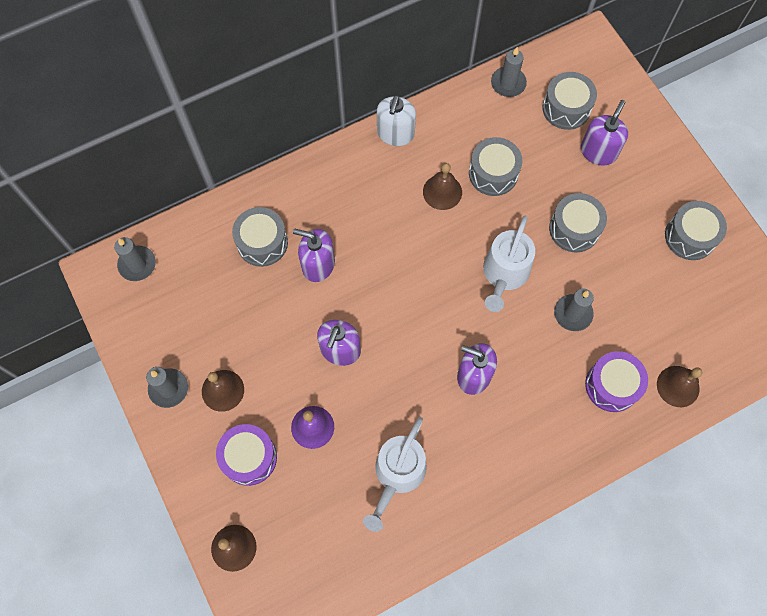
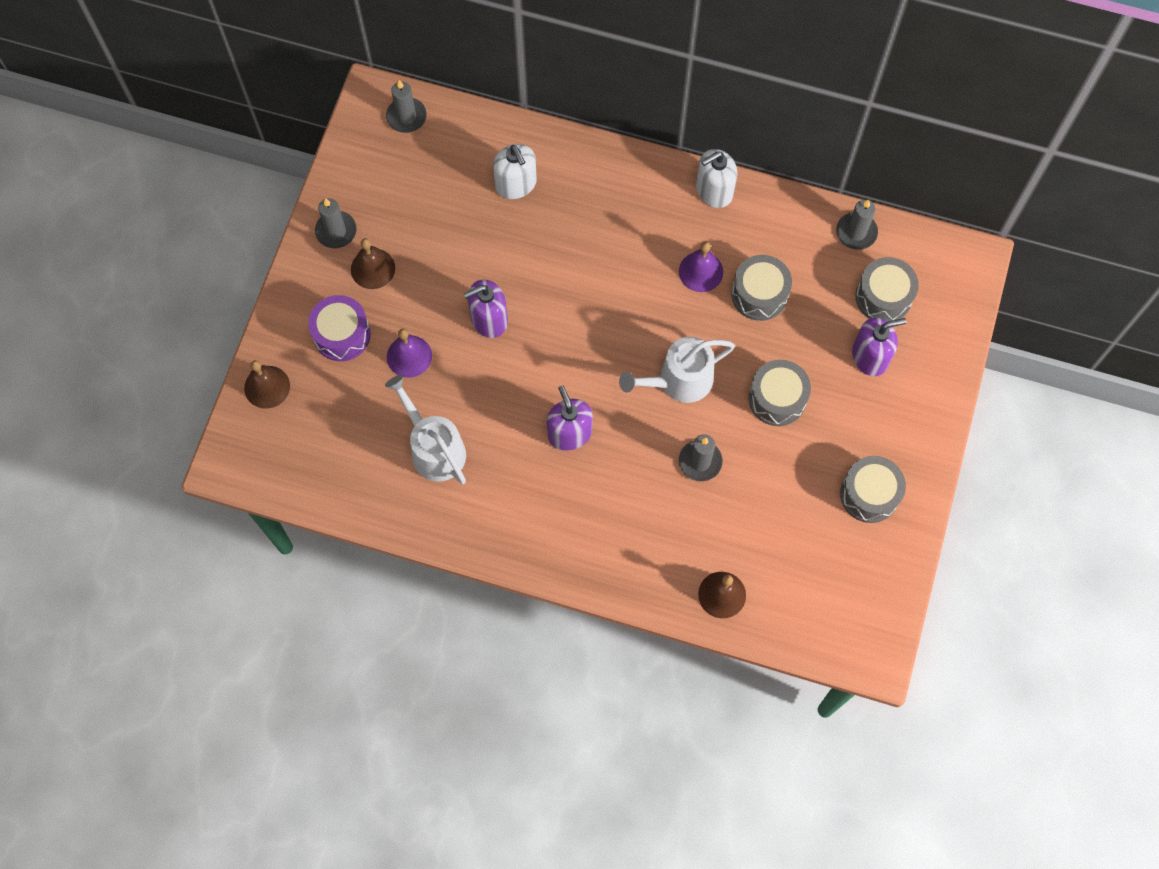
camera: 45 degrees right, 0 degrees up
(262, 243) = (516, 184): grey drum -> white soap dispenser
(318, 264) = (541, 239): purple soap dispenser -> none
(397, 474) = (434, 449): white watering can -> white watering can turned 75 degrees clockwise
(442, 192) = (701, 271): brown bell -> purple bell
(612, 385) = (669, 543): purple drum -> none

